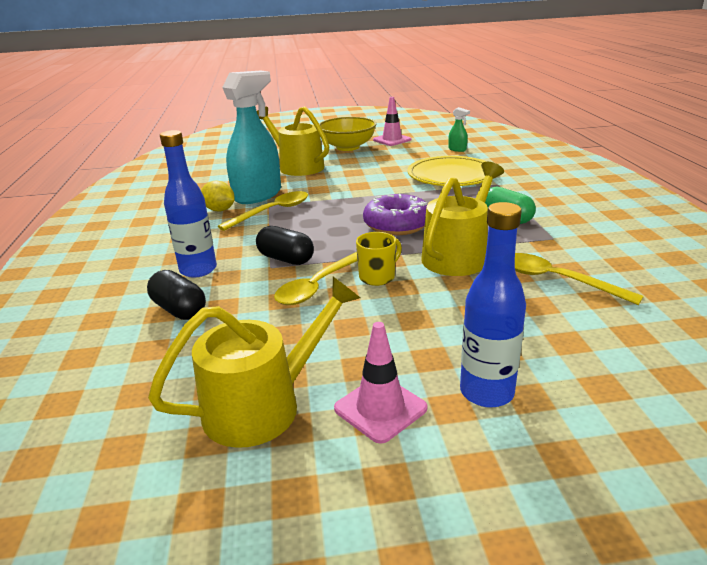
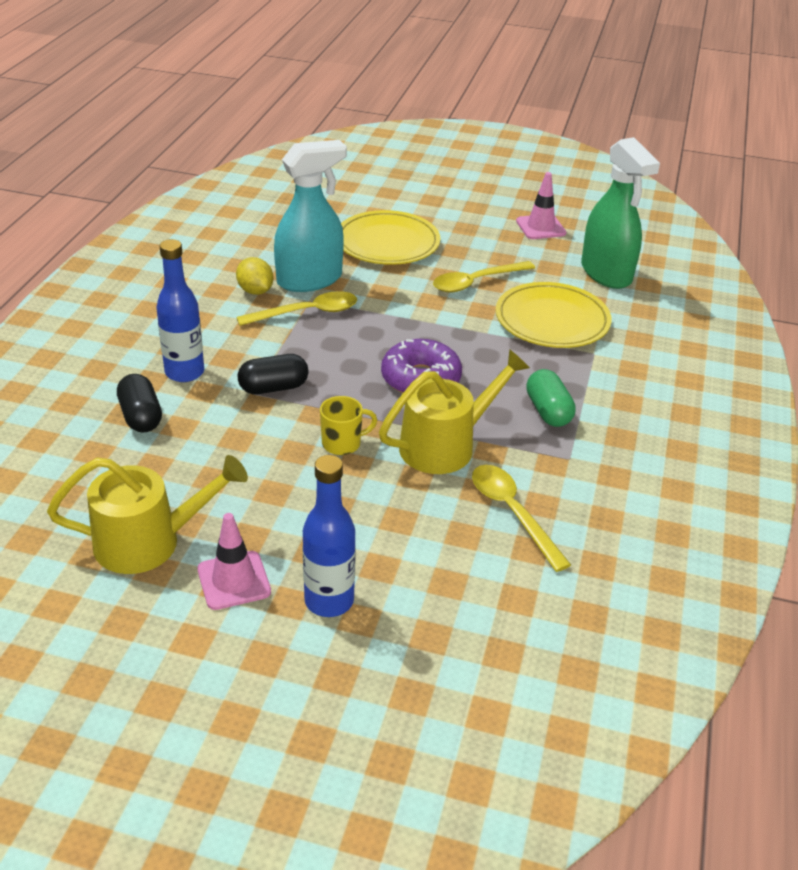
camera: 20 degrees right, 10 degrees up
(286, 259) = (273, 388): black capsule -> black capsule turned 75 degrees counterclockwise
(297, 166) = (387, 243): yellow watering can -> yellow plate
(319, 285) = (280, 433): yellow spoon -> yellow spoon (476, 282)
(348, 147) = (474, 224): yellow bowl -> none
(457, 149) = (606, 273): green spray bottle -> green spray bottle, size x2.45

